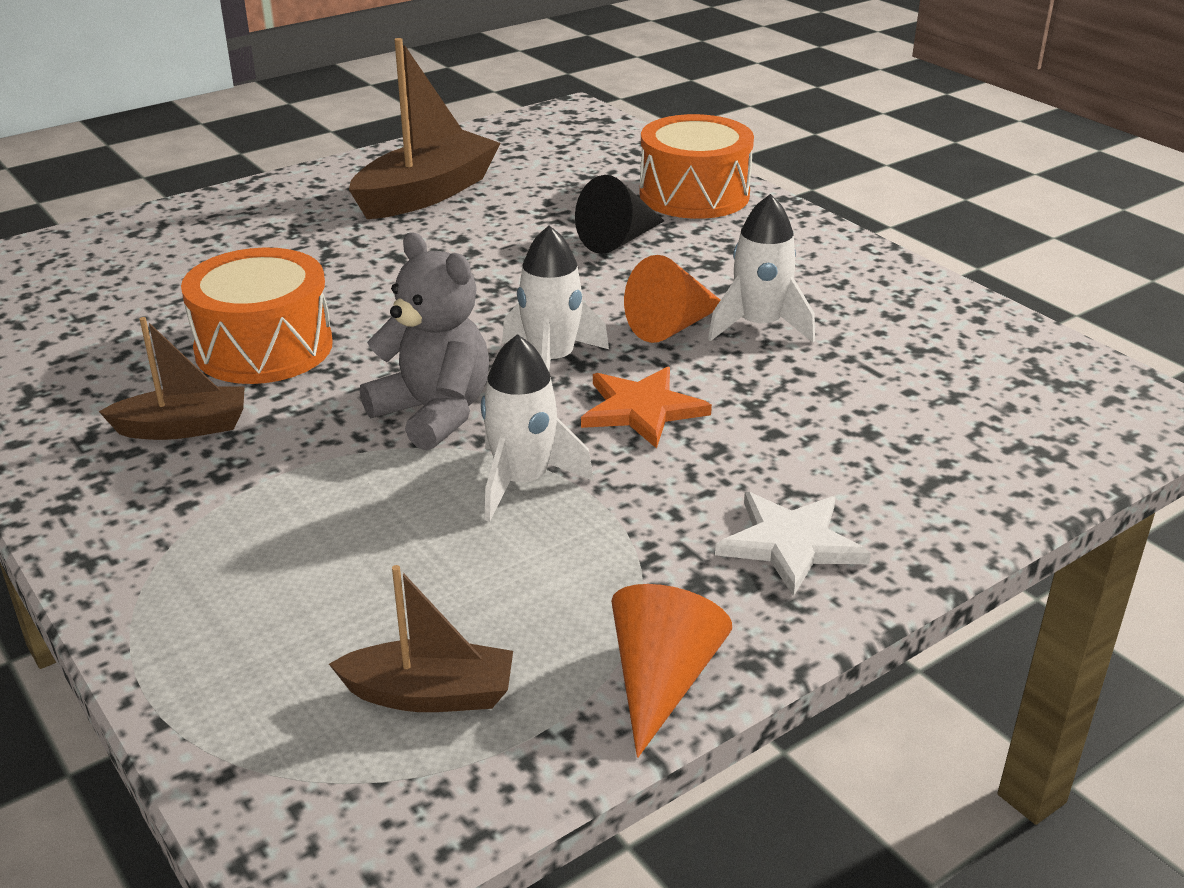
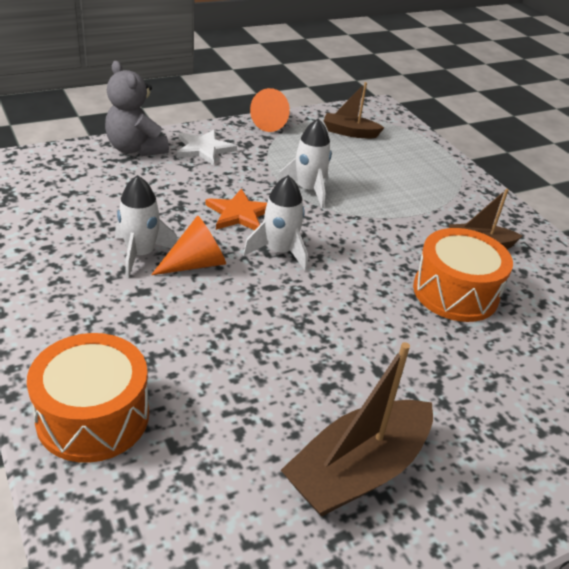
camera: 175 degrees left, 5 degrees up
(434, 413) = (349, 230): grey teddy bear -> grey teddy bear (135, 149)
(618, 240) = (195, 359): black cone -> none

